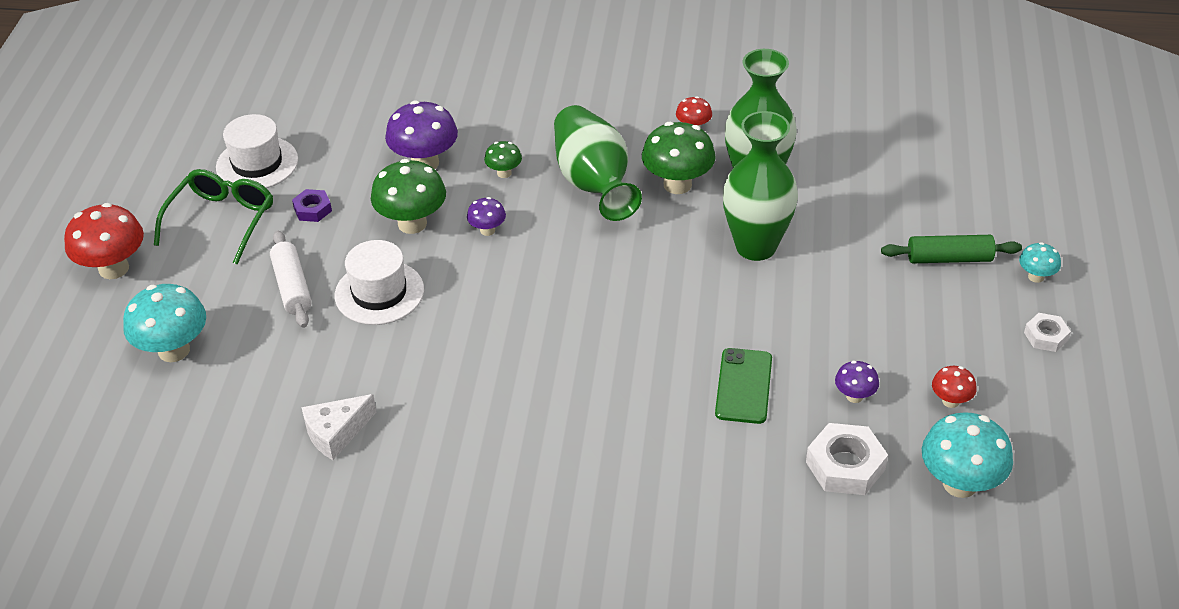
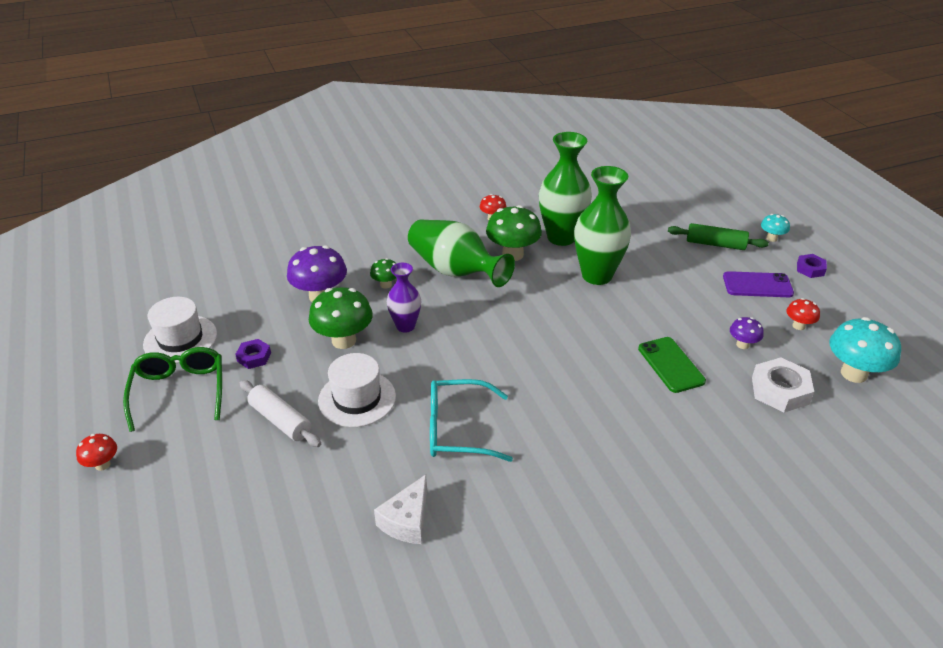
camera: 30 degrees left, 5 degrees down
(114, 268) = (102, 464): red mushroom -> red mushroom, size x0.52
(174, 350) = (209, 511): turquoise mushroom -> none
(452, 365) = (458, 429): none -> turquoise glasses
(487, 230) = (405, 326): purple mushroom -> purple vase
(949, 258) = (715, 244): green rolling pin -> green rolling pin turned 45 degrees clockwise
(950, 331) = (757, 285): none -> purple phone
(1045, 336) = (810, 269): white nut -> purple nut

